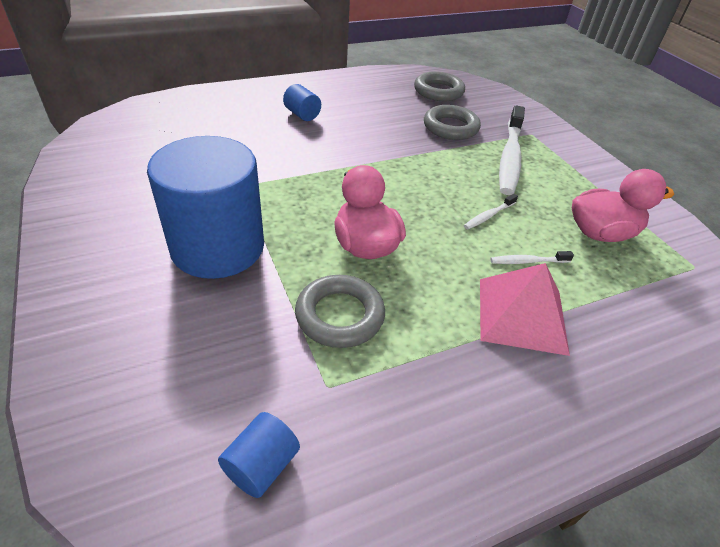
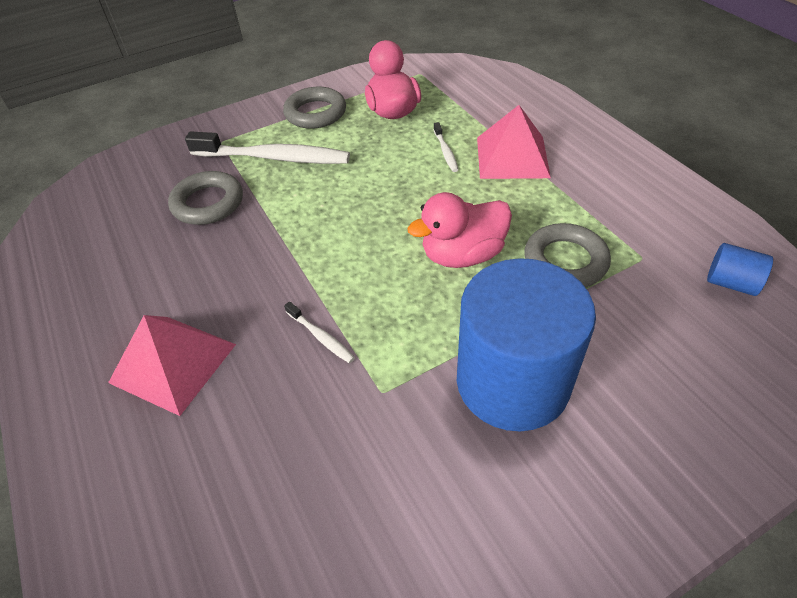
camera: 90 degrees left, 5 degrees up
(302, 115) = (173, 363): blue cylinder -> pink pyramid
(438, 91) = (103, 217): grey ring -> grey ring (315, 113)
(488, 216) = (385, 173): white toothbrush -> white toothbrush (321, 337)

